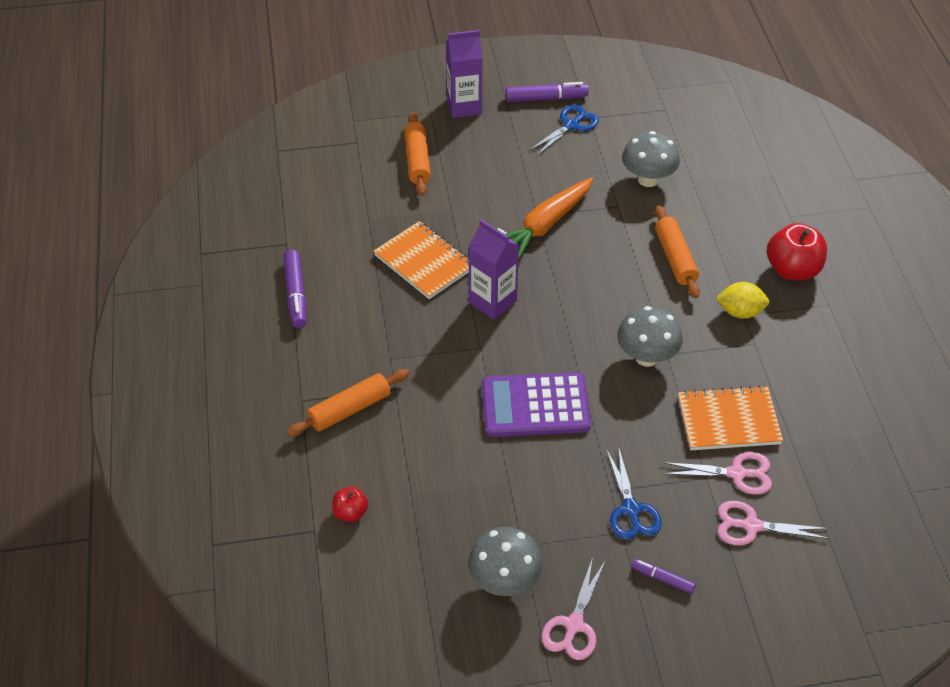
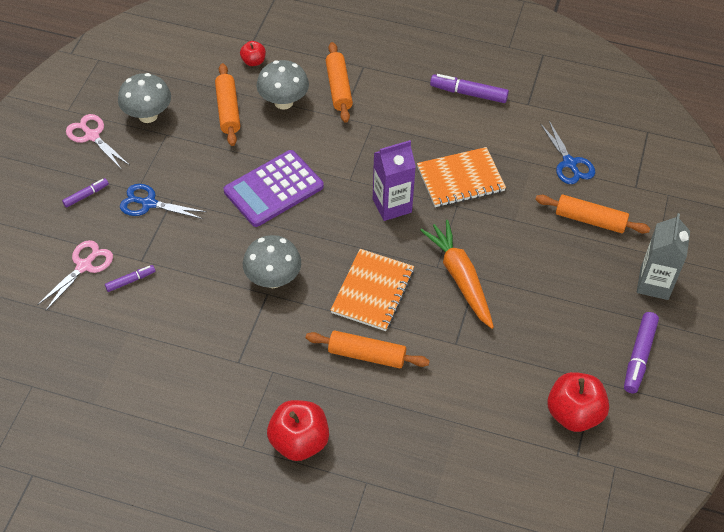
camera: 115 degrees right, 5 degrees up
(447, 501) = (228, 110): none -> orange rolling pin
(464, 106) = (654, 284): purple carton -> grey carton
(535, 405) = (273, 189): purple calculator -> purple calculator turned 150 degrees counterclockwise
(571, 125) = (587, 359): blue scissors -> blue scissors (569, 163)
(629, 120) = (574, 414): none -> red apple
(648, 179) = (479, 386): grey mushroom -> grey mushroom (283, 102)
(728, 420) = (178, 301): orange notebook -> orange notebook (372, 291)
(736, 473) = (130, 281): pink scissors -> purple marker
(740, 312) = (277, 371): yellow lemon -> none

